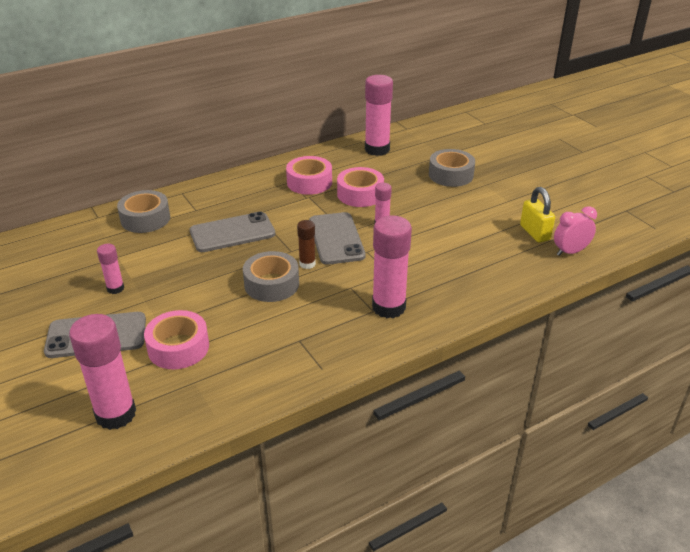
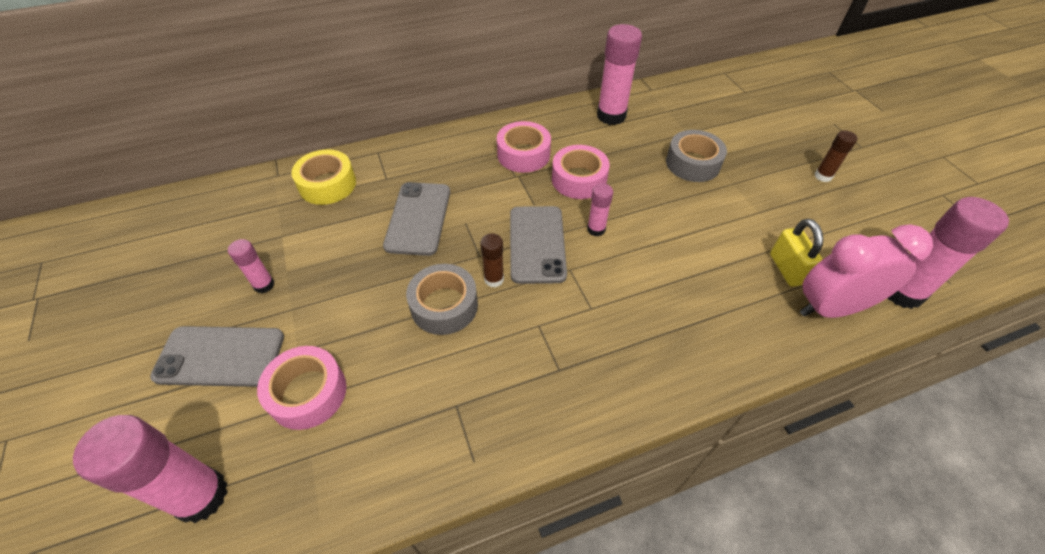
camera: 10 degrees right, 15 degrees up
(145, 219) = (327, 184): grey tape -> yellow tape
(232, 233) = (418, 218): grey phone -> grey phone turned 75 degrees counterclockwise
(388, 307) = (579, 367): pink glue stick -> pink glue stick (902, 292)
(554, 173) = (823, 176): none -> brown glue stick
(570, 252) = (831, 308): pink clock -> pink clock, size x1.68

